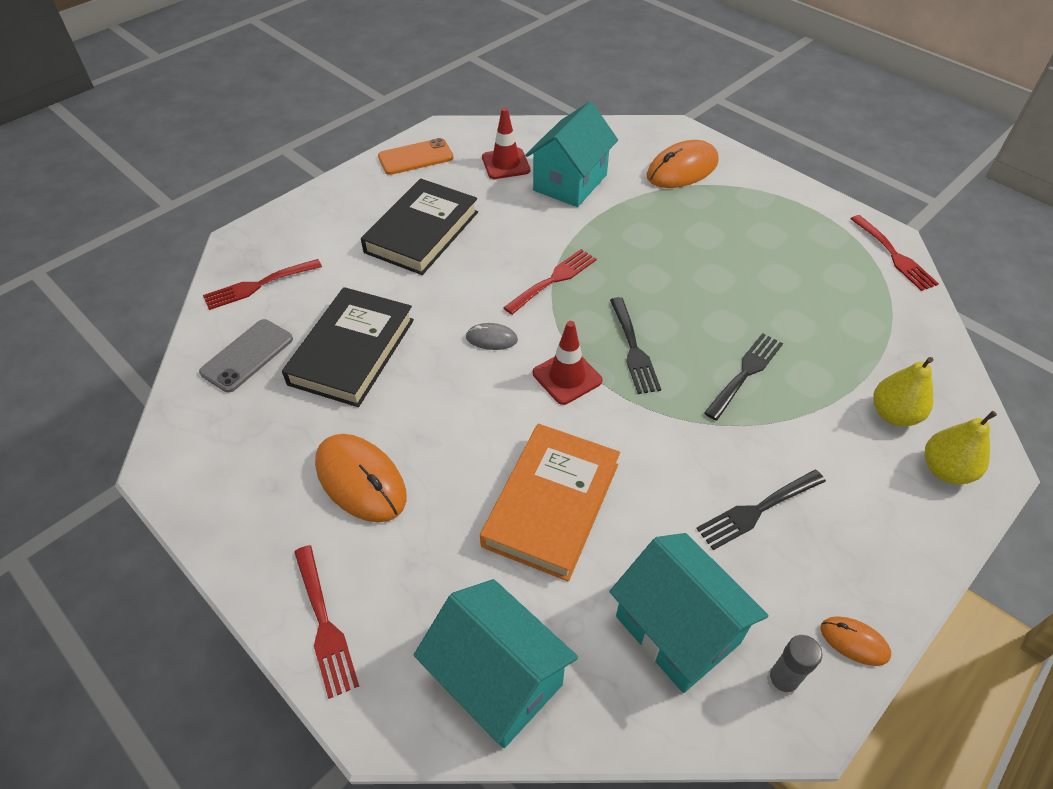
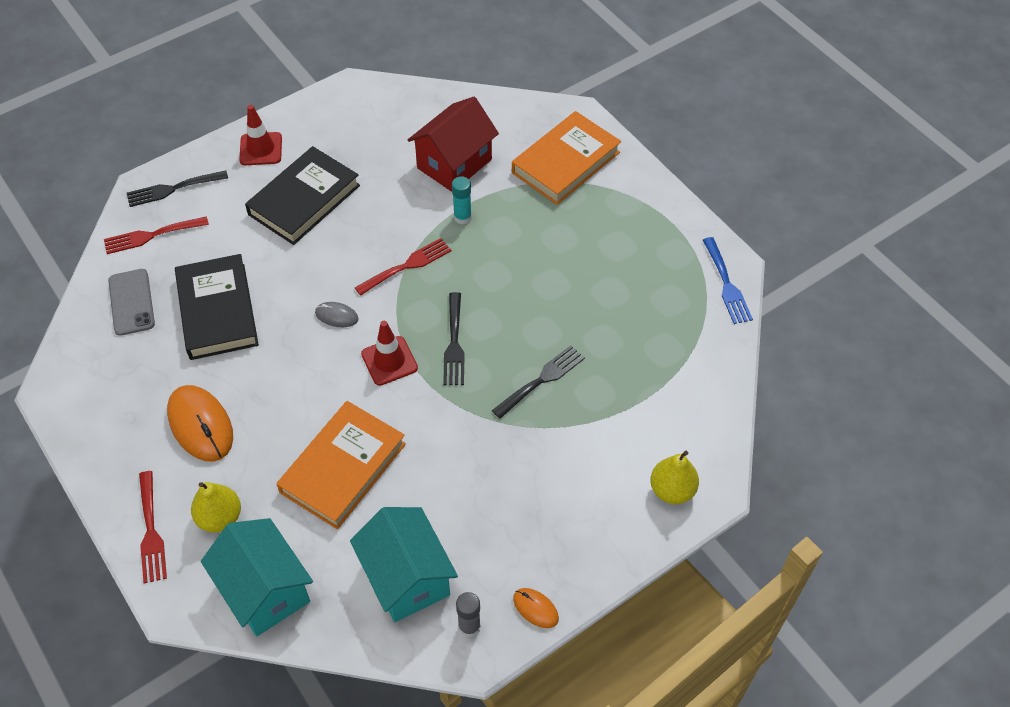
camera: 10 degrees right, 5 degrees up
(247, 355) = (131, 302): grey phone -> grey phone turned 60 degrees counterclockwise
(352, 351) = (218, 311): black book -> black book turned 45 degrees counterclockwise
(415, 157) = (318, 116): orange phone -> none
(505, 164) = (400, 134): red traffic cone -> red traffic cone (261, 149)
(570, 182) = (454, 164): turquoise house -> red house
(596, 228) = (462, 217): none -> turquoise glue stick
(682, 169) = (566, 162): orange mouse -> orange book
(757, 510) = (503, 498): black fork -> black fork (173, 189)
(893, 414) = (652, 436): yellow pear -> yellow pear (220, 517)
(894, 255) = (727, 284): red fork -> blue fork

